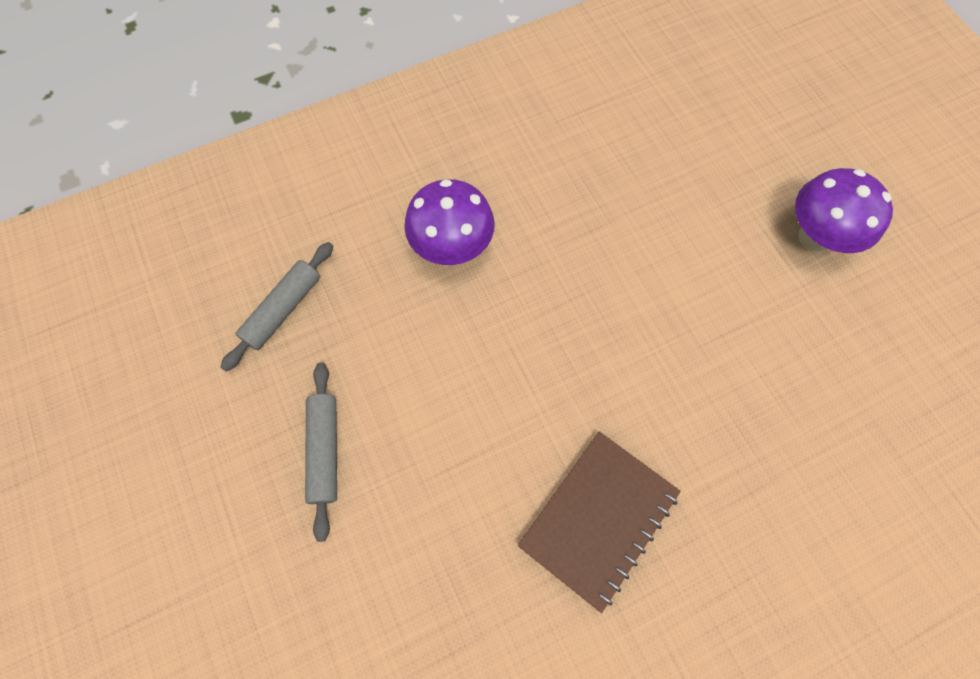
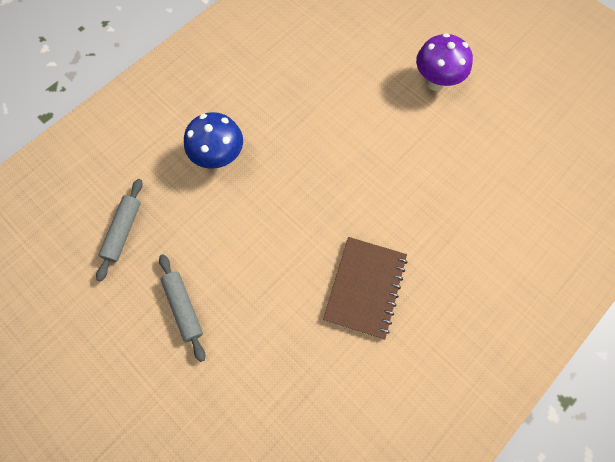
camera: 20 degrees left, 0 degrees up
(452, 248) = (219, 157): purple mushroom -> blue mushroom

